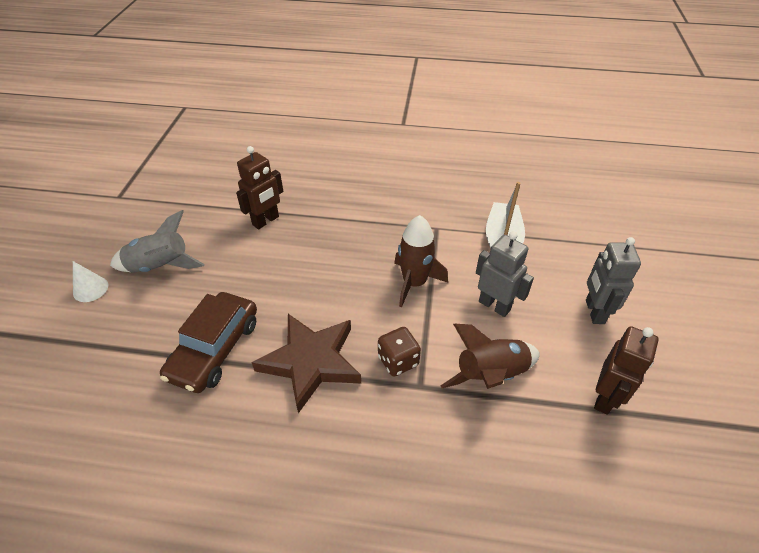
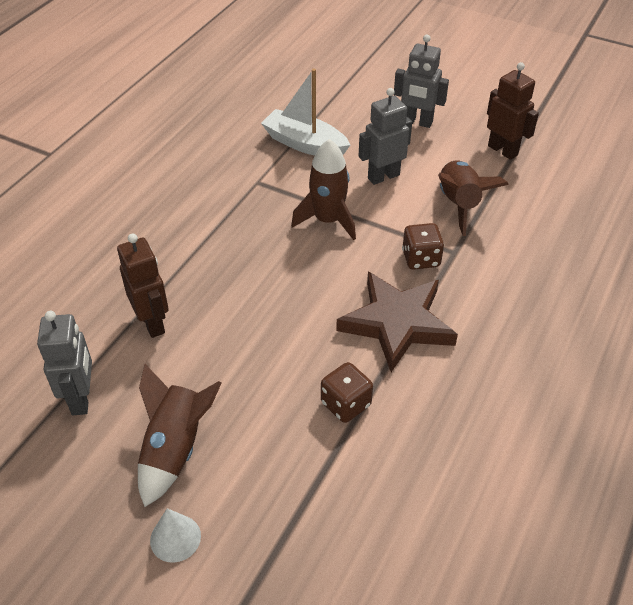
camera: 70 degrees left, 0 degrees up
(160, 266) = (175, 449): grey rocket -> brown rocket
(194, 212) = (82, 398): none -> grey robot
(214, 349) = (346, 404): brown car -> brown dice

